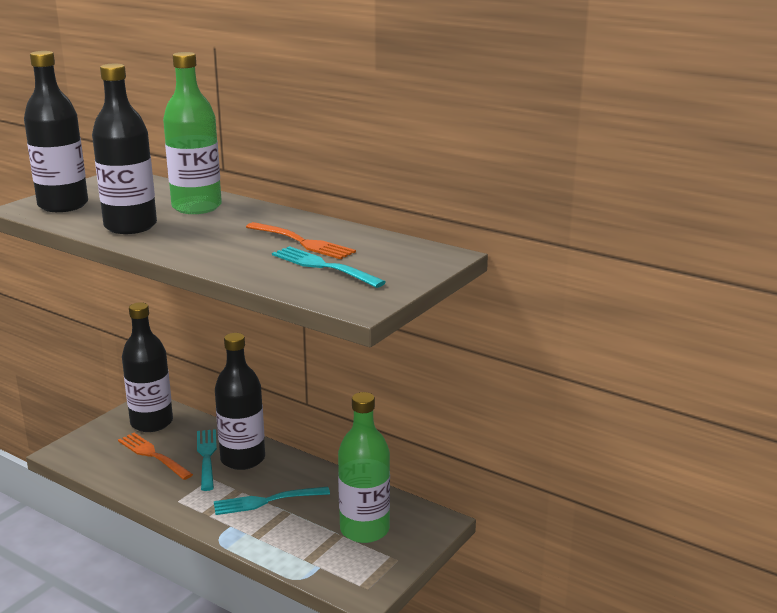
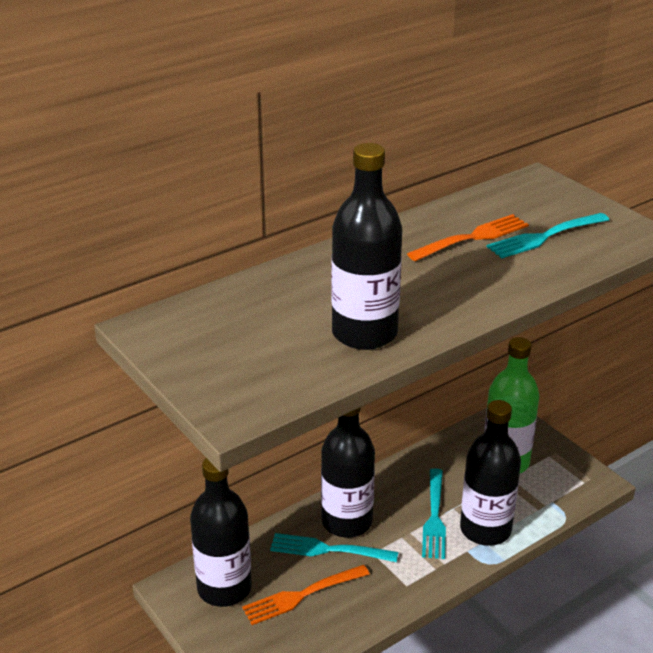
camera: 70 degrees left, 10 degrees up
(63, 205) = (246, 379): black bottle -> black bottle (485, 529)
(196, 207) = (320, 284): green bottle -> none

